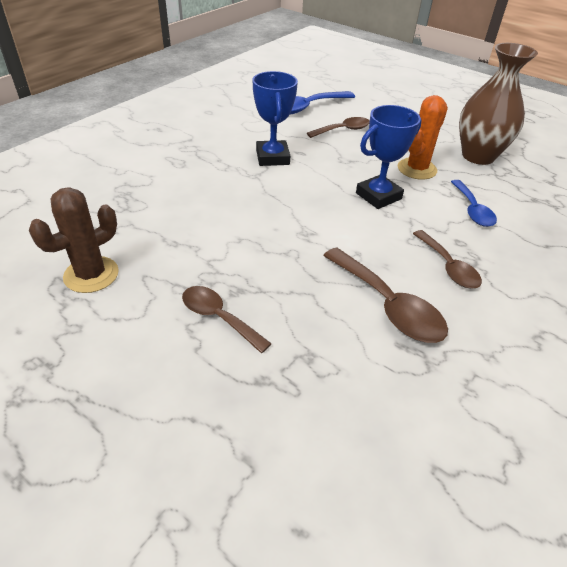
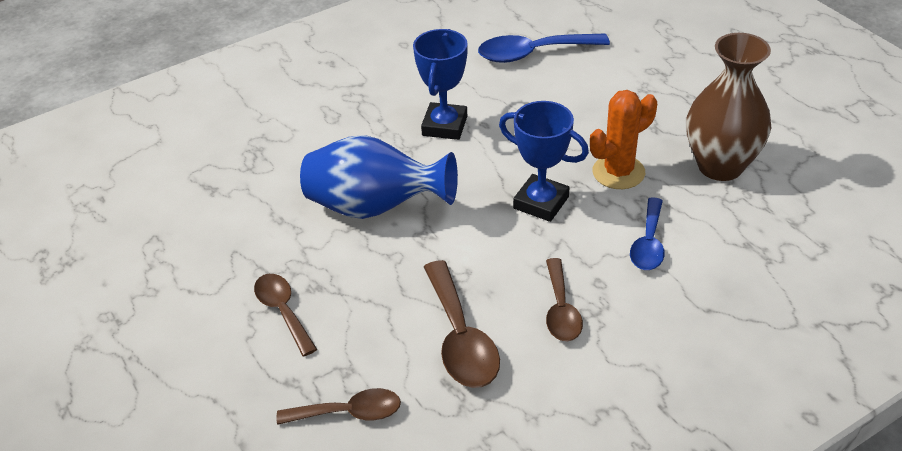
camera: 25 degrees right, 0 degrees up
(91, 275) = (186, 239): brown cactus -> none
(253, 220) = (375, 207): none -> blue vase
(343, 130) = (560, 97): brown spoon -> brown spoon (349, 413)
(378, 196) = (541, 202): blue trophy -> blue trophy turned 45 degrees clockwise

